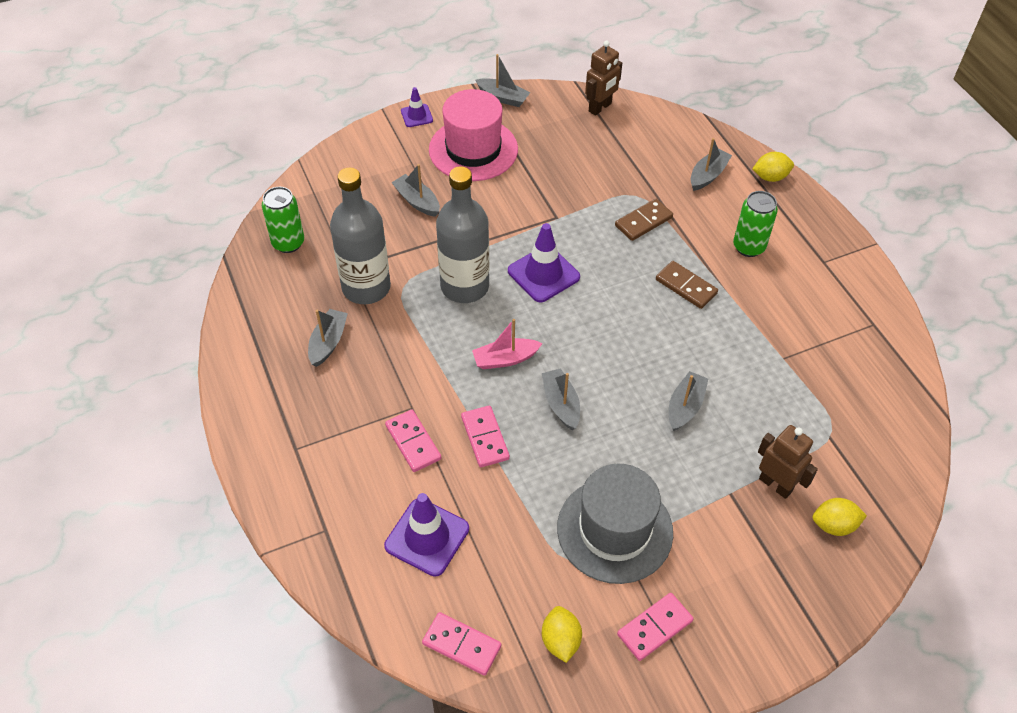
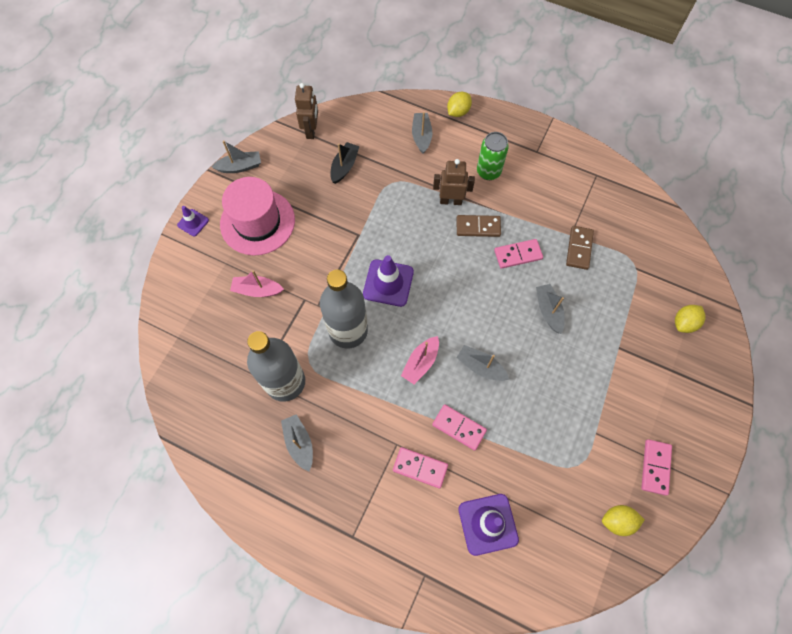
camera: 40 degrees left, 15 degrees up
(288, 243) = (198, 390): green can -> none
(417, 201) = (257, 290): grey boat -> pink boat
(462, 645) = (570, 574): pink domino -> pink domino (518, 254)
(560, 640) = (617, 521): yellow lemon -> yellow lemon turned 45 degrees counterclockwise
(601, 155) = (344, 166): none -> black boat
(614, 530) = (582, 425): grey hat -> none
(643, 222) = (413, 198): brown domino -> brown domino (579, 248)
(775, 484) = (636, 322): brown robot -> brown robot (450, 201)

